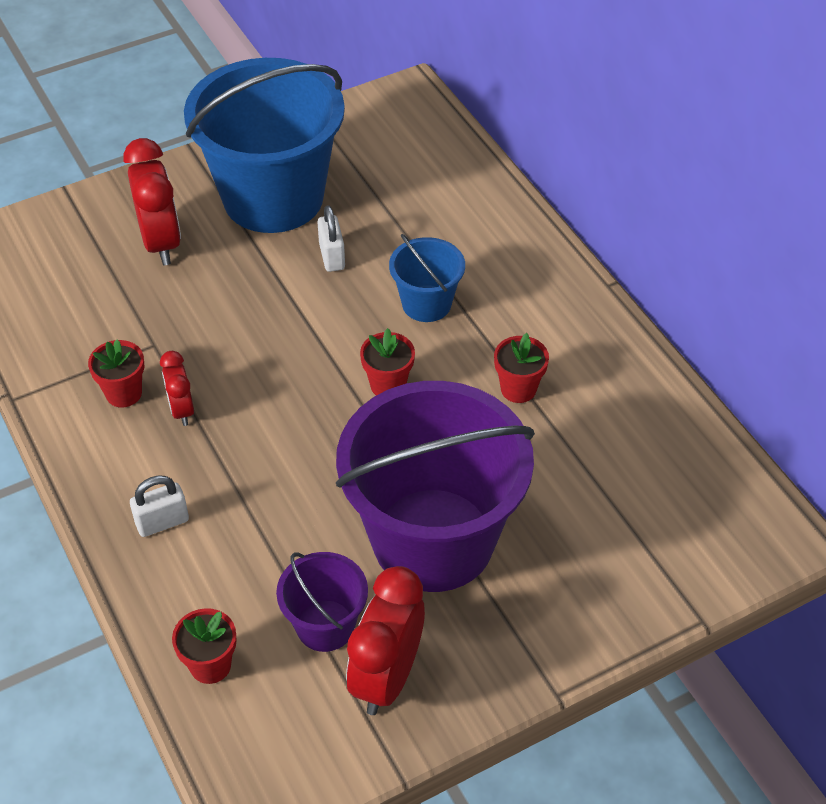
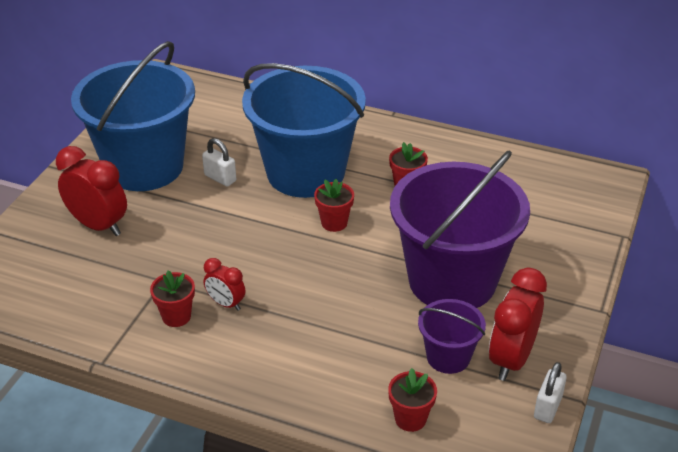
camera: 40 degrees left, 10 degrees down
(162, 522) = (288, 367): white padlock -> white padlock (547, 407)
(387, 677) = (511, 359): red clock -> red clock turned 45 degrees clockwise
(426, 303) = (305, 173): blue bucket -> blue bucket, size x2.17

